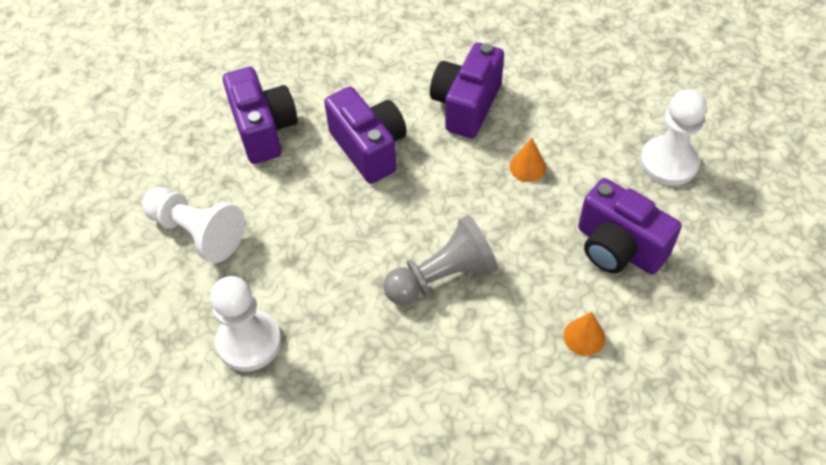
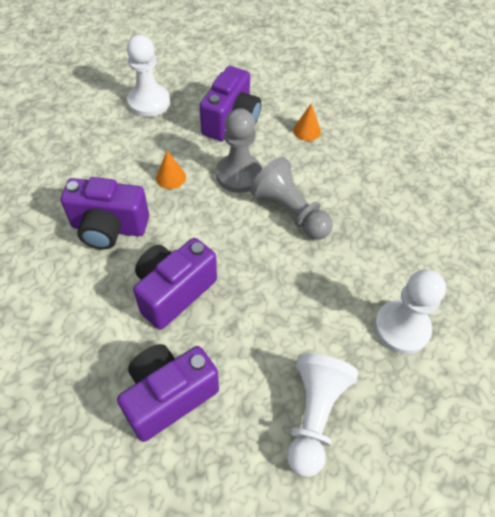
camera: 110 degrees left, 0 degrees up
(516, 236) = (239, 175): none -> grey pawn

